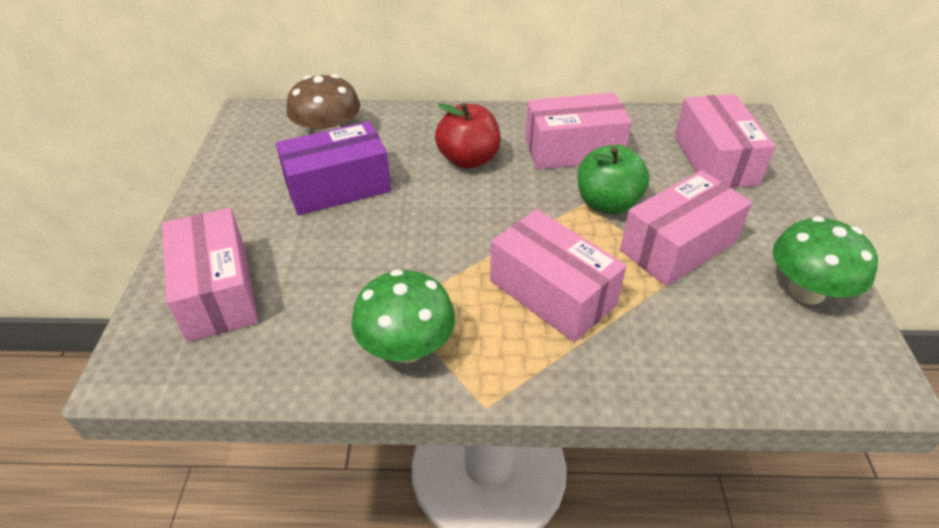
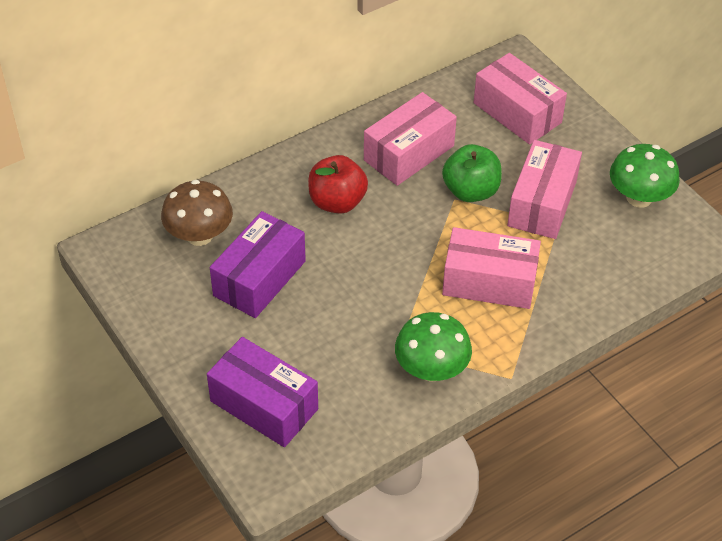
camera: 35 degrees left, 5 degrees up
(217, 292) = (264, 405): pink box -> purple box

